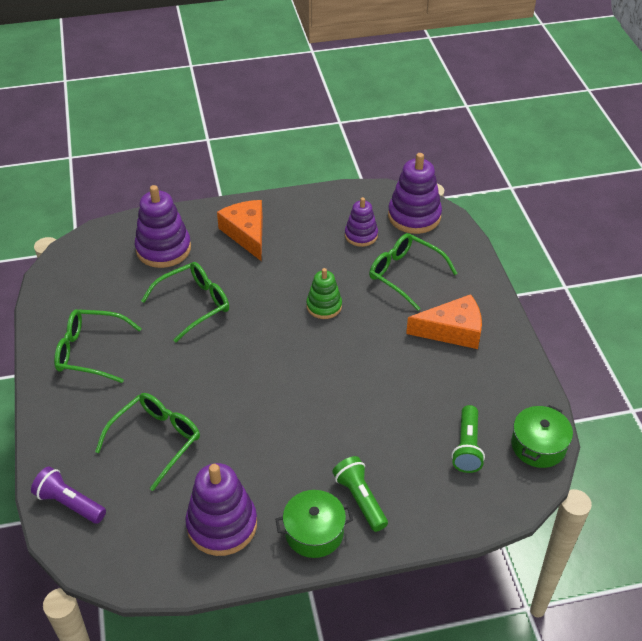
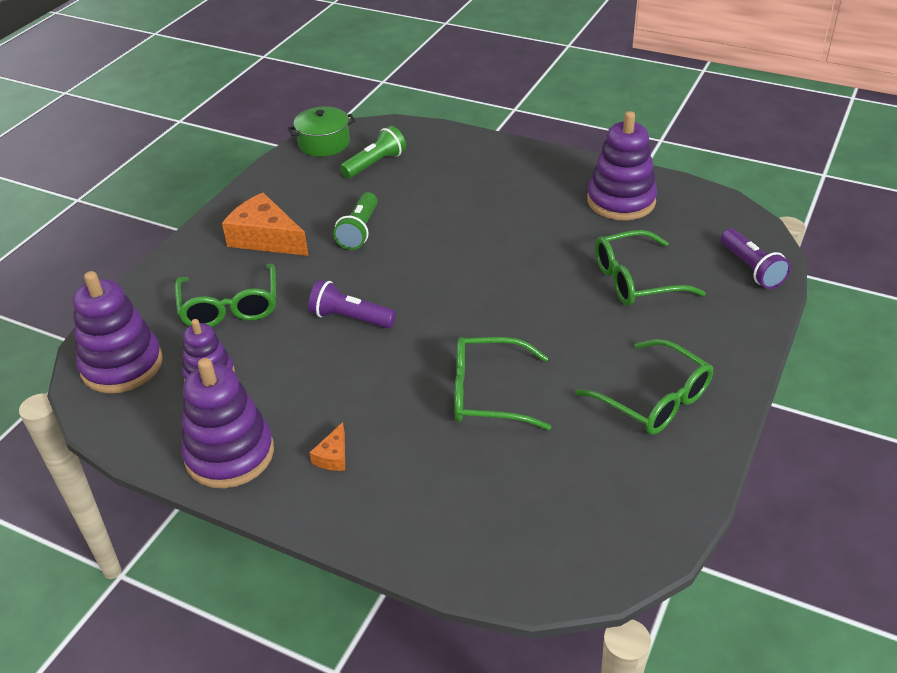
camera: 140 degrees left, 5 degrees down
(163, 249) = (461, 496): purple stacking toy -> purple stacking toy (229, 454)
(246, 234) = (333, 456): orange cheese -> orange cheese, size x0.46
(314, 532) = (551, 169): green pot -> none
(324, 306) = (350, 318): green stacking toy -> purple flashlight
(360, 499) = (495, 171): green flashlight -> green flashlight (359, 231)

